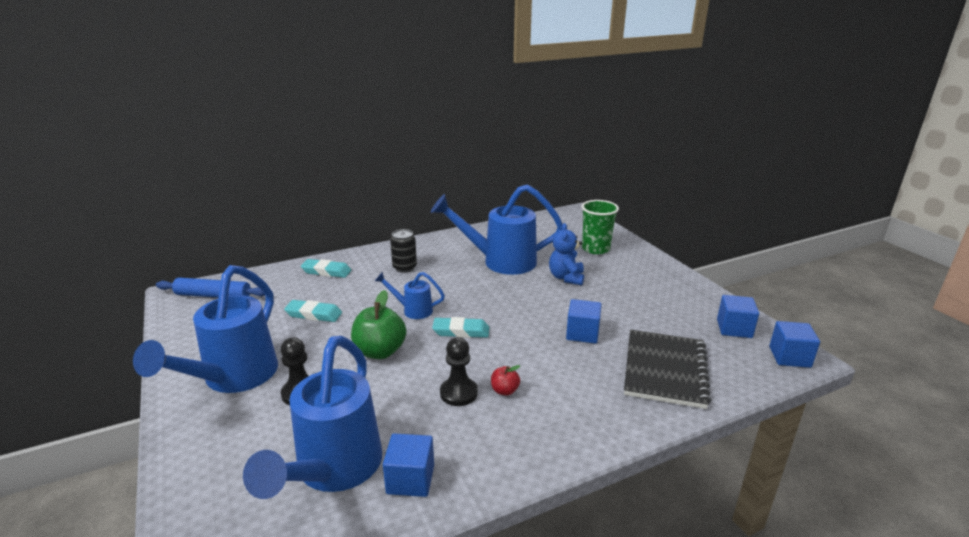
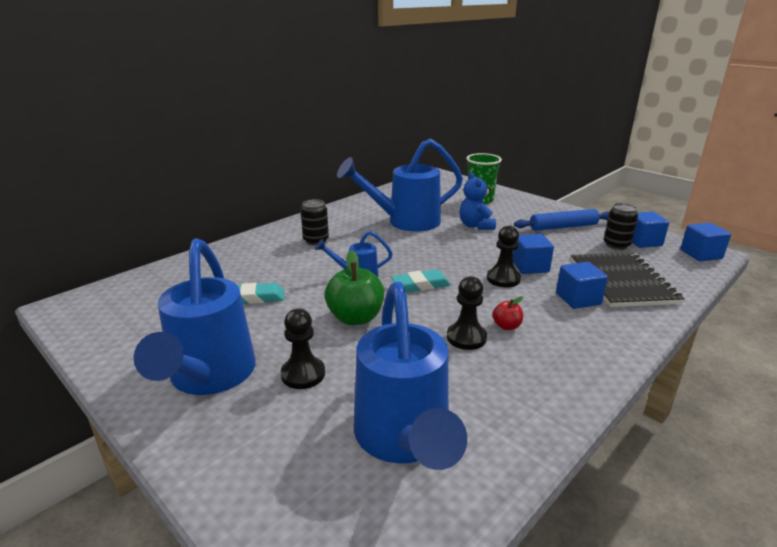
camera: 20 degrees left, 0 degrees up
(213, 295) = (115, 301): blue rolling pin -> blue rolling pin (563, 227)
(326, 271) = (234, 257): turquoise eraser -> none
(410, 479) = (490, 426): blue cube -> blue cube (578, 299)
(544, 341) = (503, 279): none -> black pawn
(698, 327) = (616, 245): none -> black can

